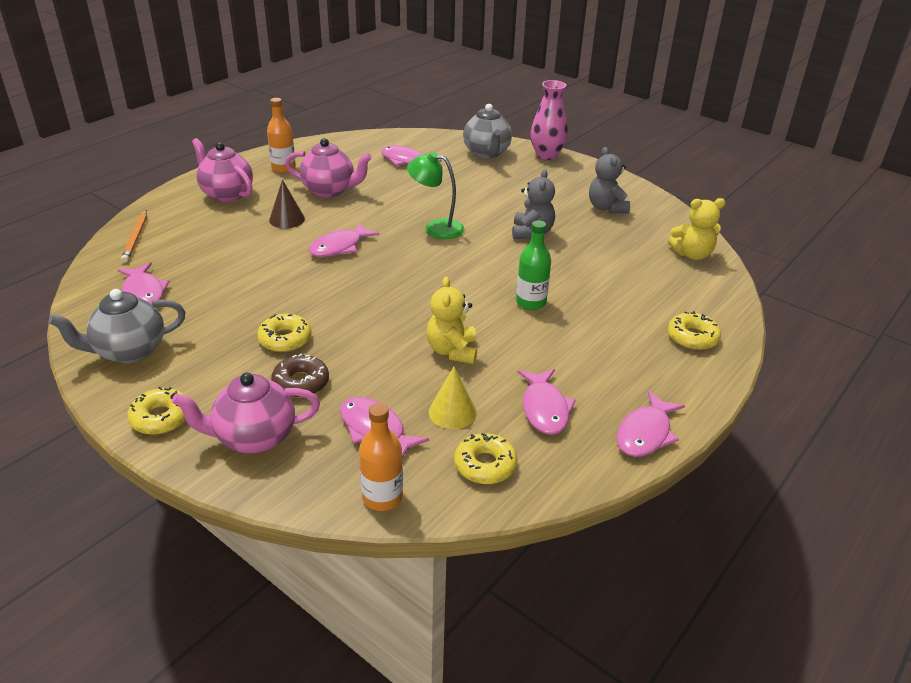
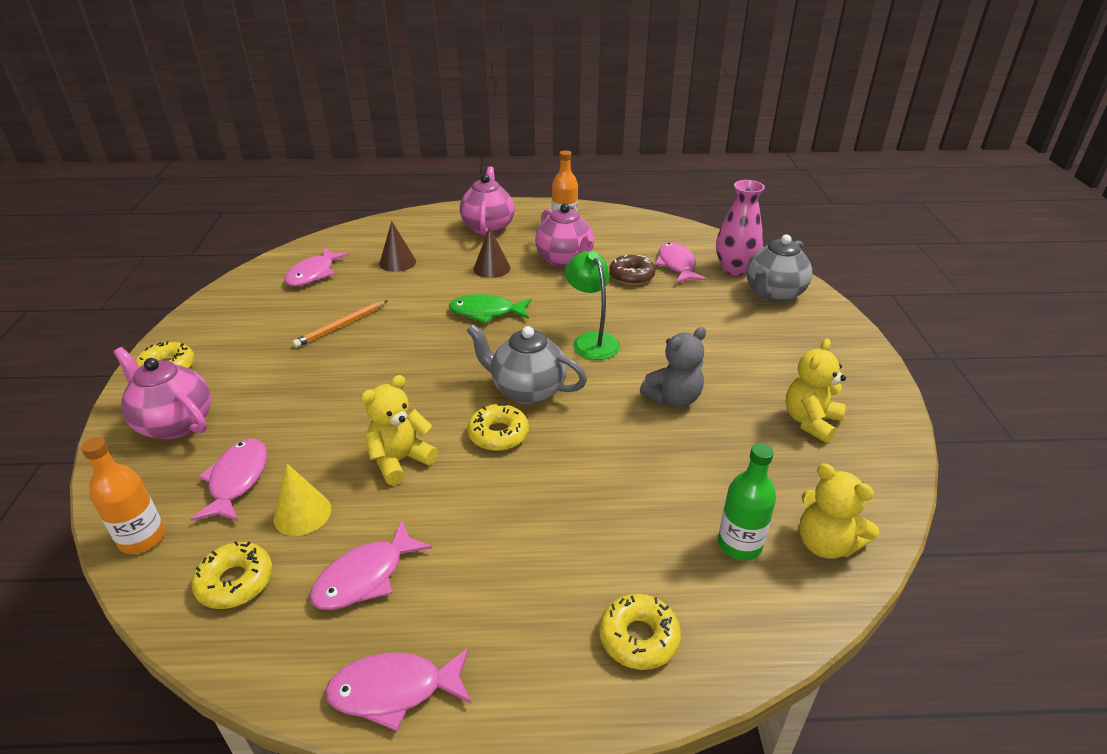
camera: 50 degrees right, 0 degrees up
(129, 351) = (236, 310): grey teapot -> grey teapot (527, 390)
(136, 238) = (379, 232): orange pencil -> orange pencil (341, 326)
(202, 250) = (397, 262): none -> brown cone
(285, 339) = (320, 363): yellow donut -> yellow donut (498, 434)
(301, 383) = (268, 404): brown donut -> brown donut (631, 276)
(339, 247) = (486, 312): pink fish -> green fish
(531, 302) = (544, 466): green bottle -> green bottle (739, 544)
(546, 155) = (841, 327): pink vase -> pink vase (734, 269)
(606, 207) = (810, 421): grey teddy bear -> yellow teddy bear

